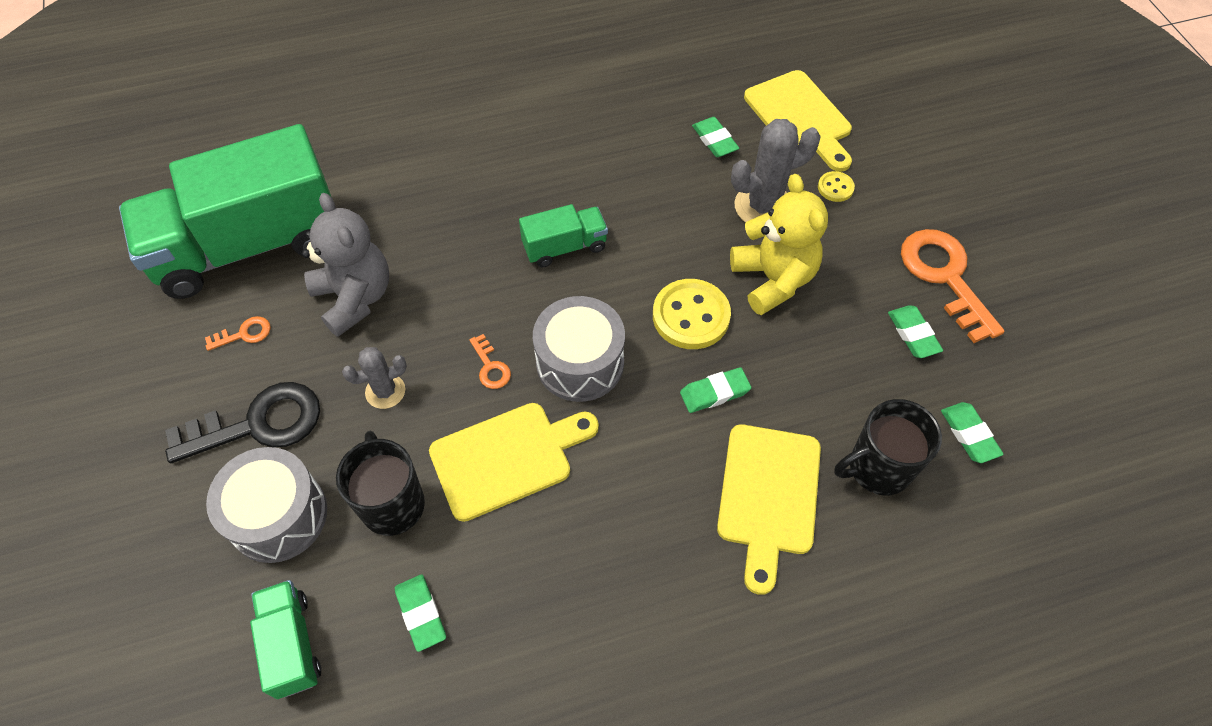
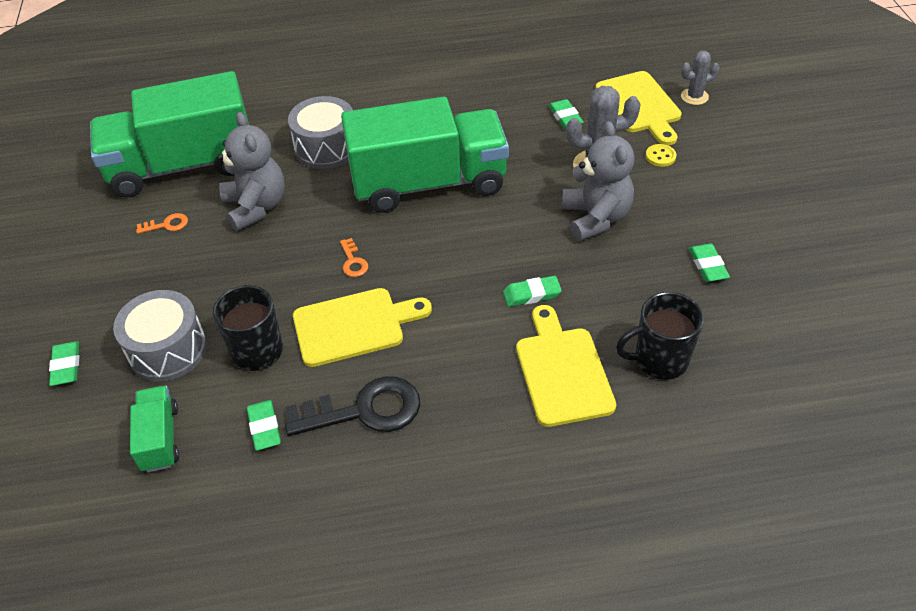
camera: 10 degrees right, 10 degrees down
(259, 424) = (166, 286): black key -> black key (365, 410)
(385, 391) = (267, 272): grey cactus -> grey cactus (694, 97)
(565, 247) = (428, 183): green truck -> green truck, size x2.28
(580, 362) = (425, 264): grey drum -> grey drum (326, 147)
(691, 316) = (522, 239): yellow button -> none
(768, 496) = (562, 371): yellow cutting board -> yellow cutting board turned 150 degrees clockwise
(773, 279) = (595, 218): yellow teddy bear -> grey teddy bear
(944, 276) = (742, 226): orange key -> none
(969, 434) = (743, 342): green eraser -> green eraser (66, 366)

